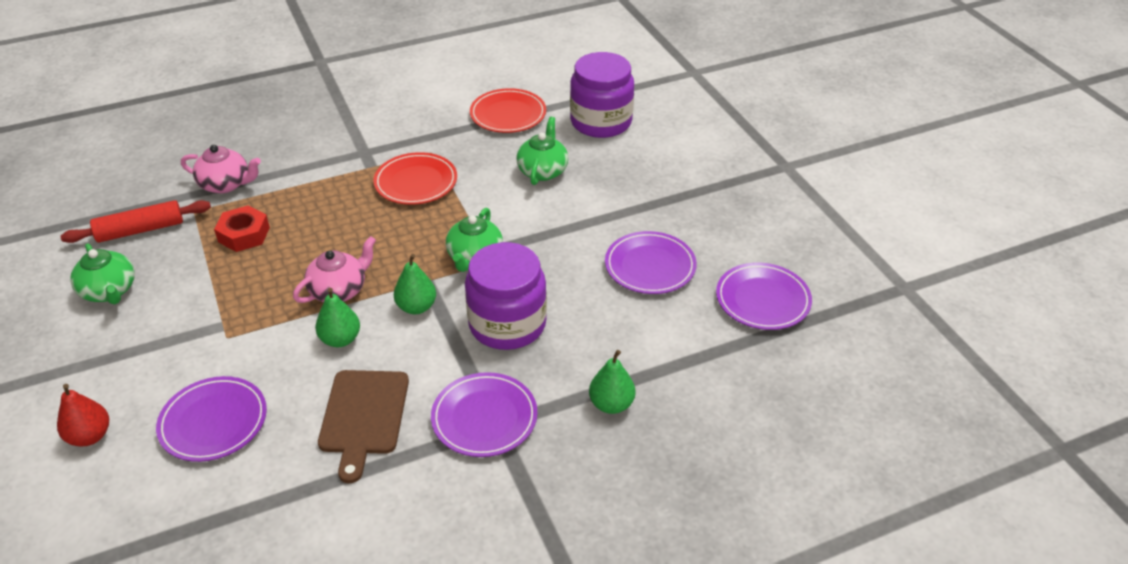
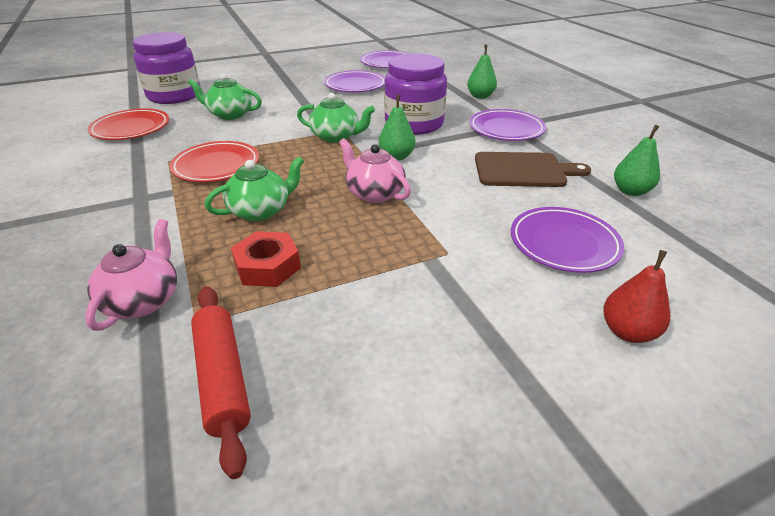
camera: 90 degrees left, 5 degrees down
(109, 291) = (369, 381): green teapot -> green teapot (260, 210)
(340, 339) = (440, 187): green pear -> green pear (630, 191)

